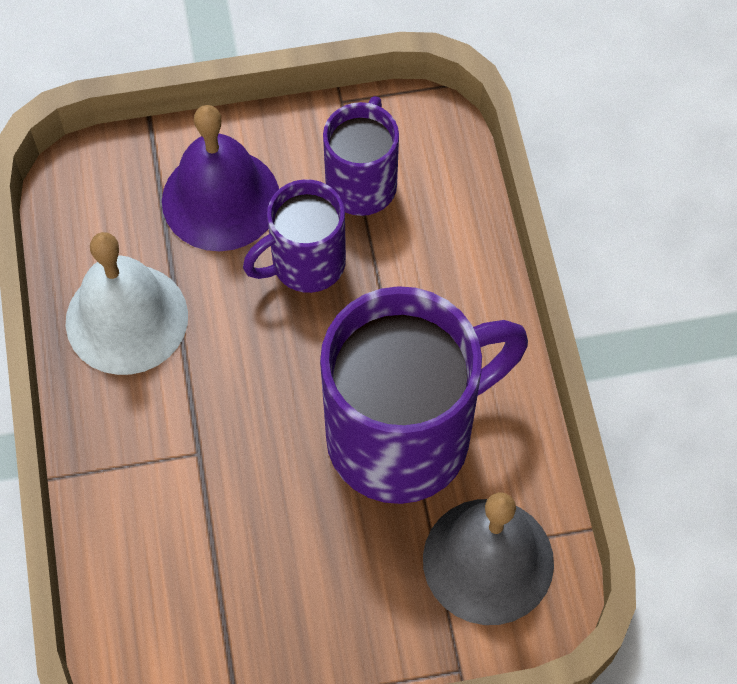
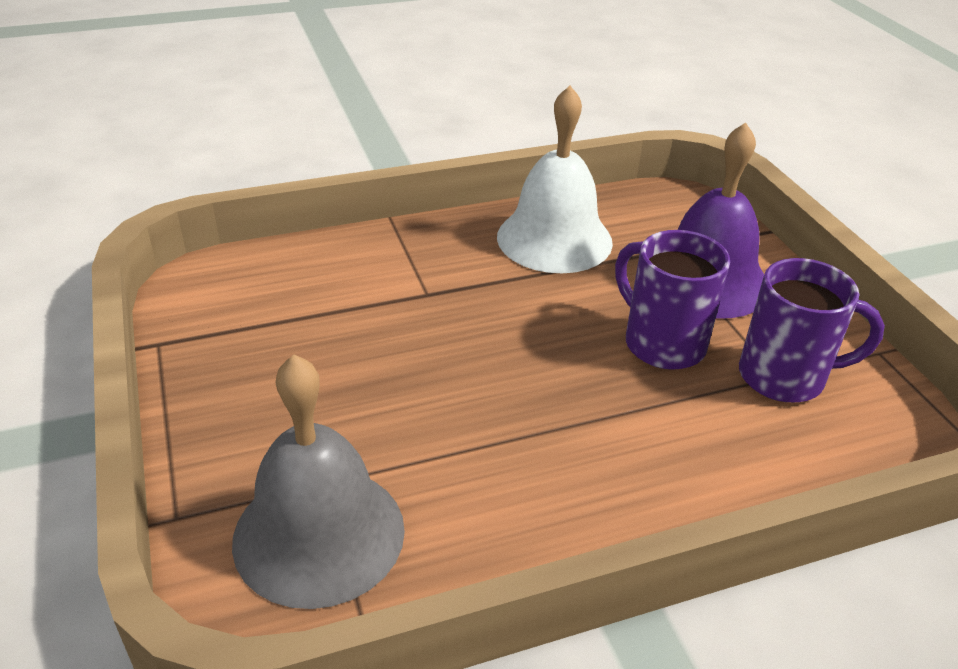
camera: 80 degrees right, 25 degrees down
(404, 436) = (475, 440): purple mug -> none

